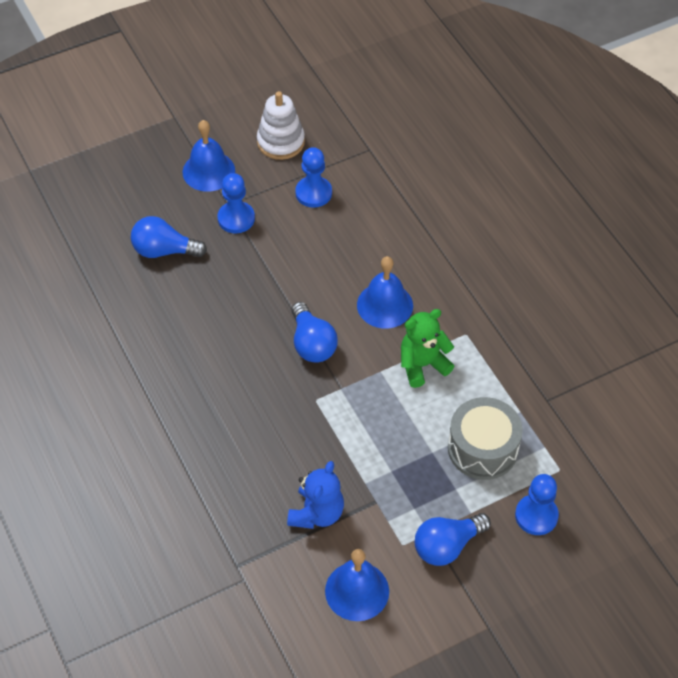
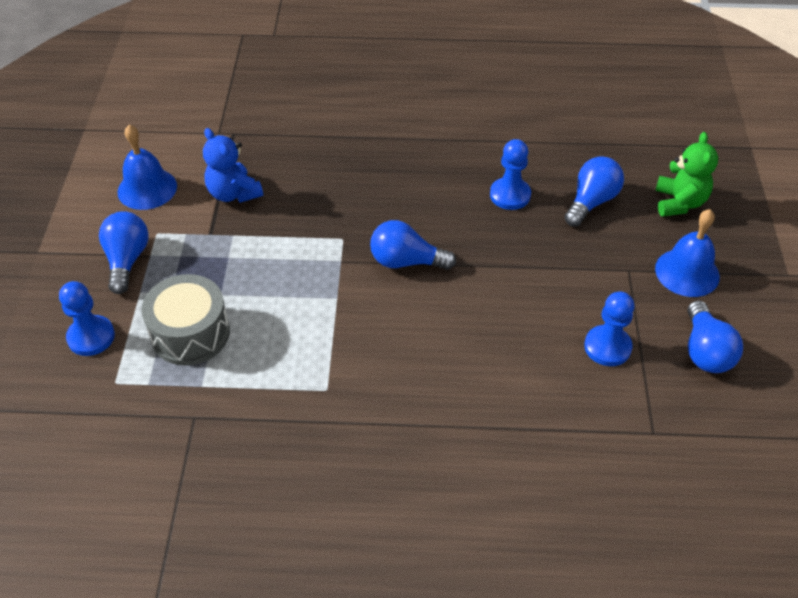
camera: 120 degrees right, 5 degrees down
(236, 218) = (604, 268): blue pawn -> blue pawn (510, 195)
(280, 142) = (705, 351): white stacking toy -> blue light bulb
(385, 305) = (412, 338): blue bell -> none
(422, 365) = (318, 333): green teddy bear -> green teddy bear (679, 202)

